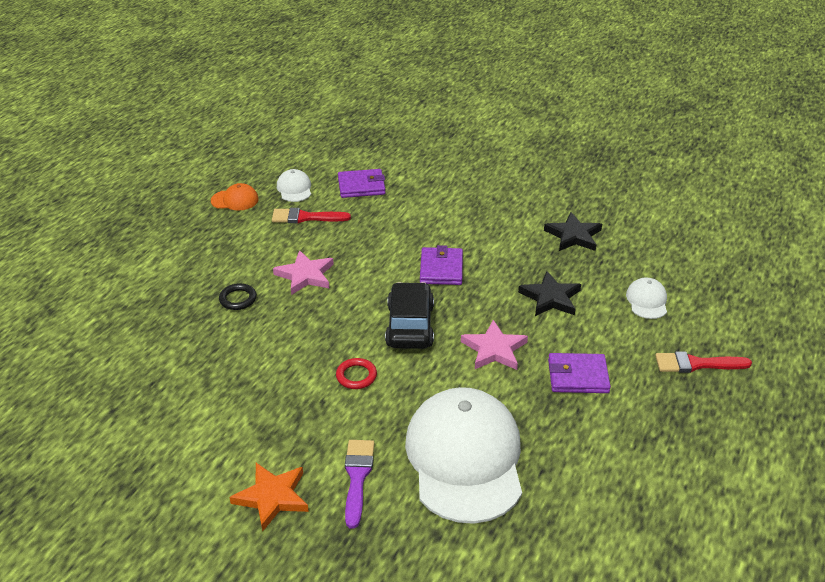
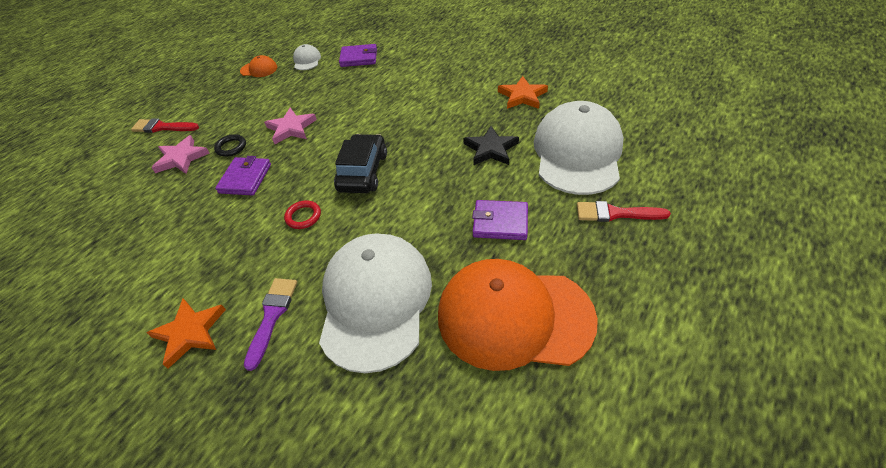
camera: 10 degrees right, 10 degrees up
(306, 217) = (308, 82): red brush -> red brush (162, 127)
(441, 269) = (403, 123): purple wallet -> purple wallet (245, 178)
(494, 349) = (430, 195): pink star -> pink star (181, 158)
(573, 236) = (522, 96): black star -> orange star
(611, 466) = (514, 316): none -> orange cap
(647, 301) = (577, 153): white cap -> white cap, size x2.42

